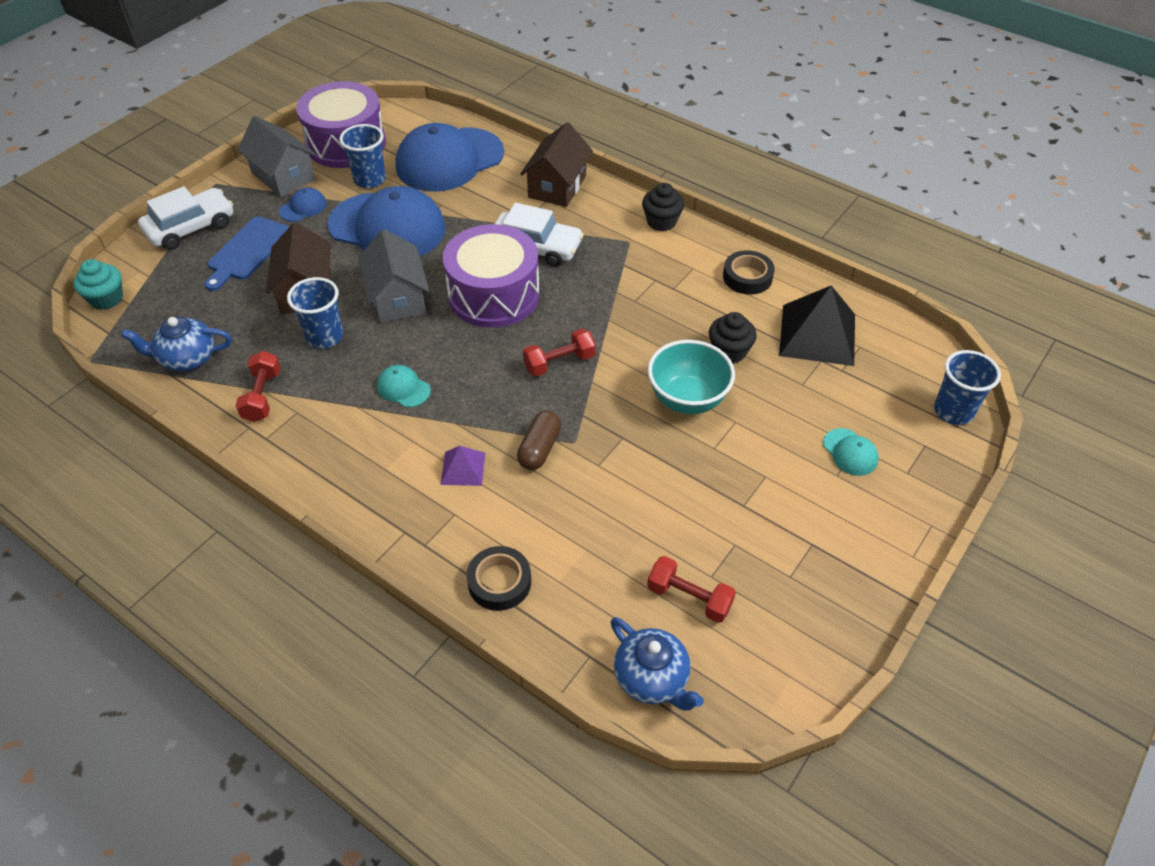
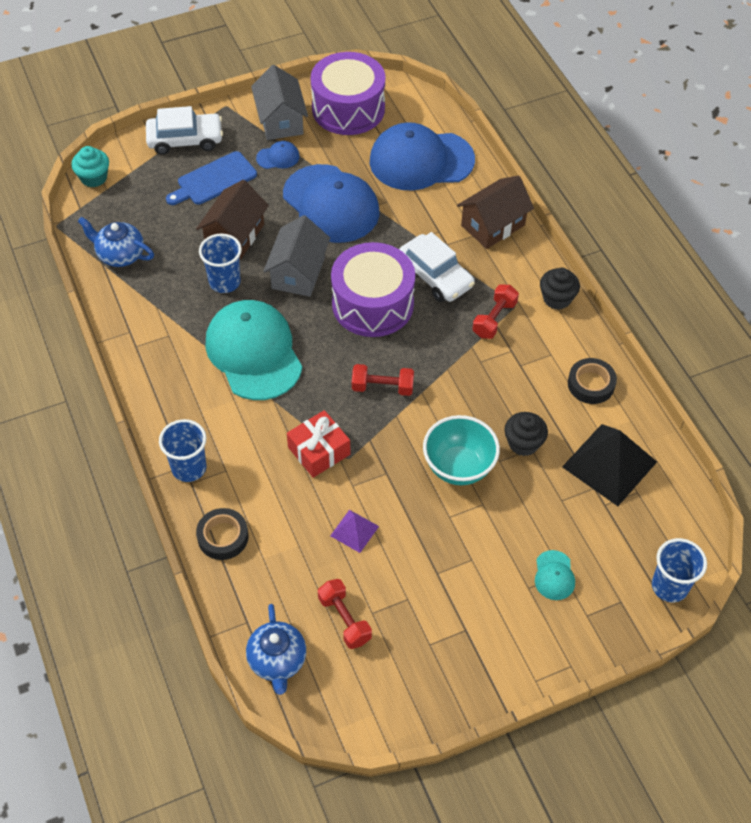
camera: 30 degrees right, 5 degrees up
(262, 396) = (153, 311): red dumbbell -> red dumbbell (494, 319)
(370, 179) = (345, 153): blue cup -> blue cup (189, 468)
(403, 388) = (254, 352): turquoise cap -> turquoise cap, size x2.43
(463, 468) = (254, 438): purple pyramid -> purple pyramid (354, 531)
(539, 449) = (319, 451): brown capsule -> red gift

